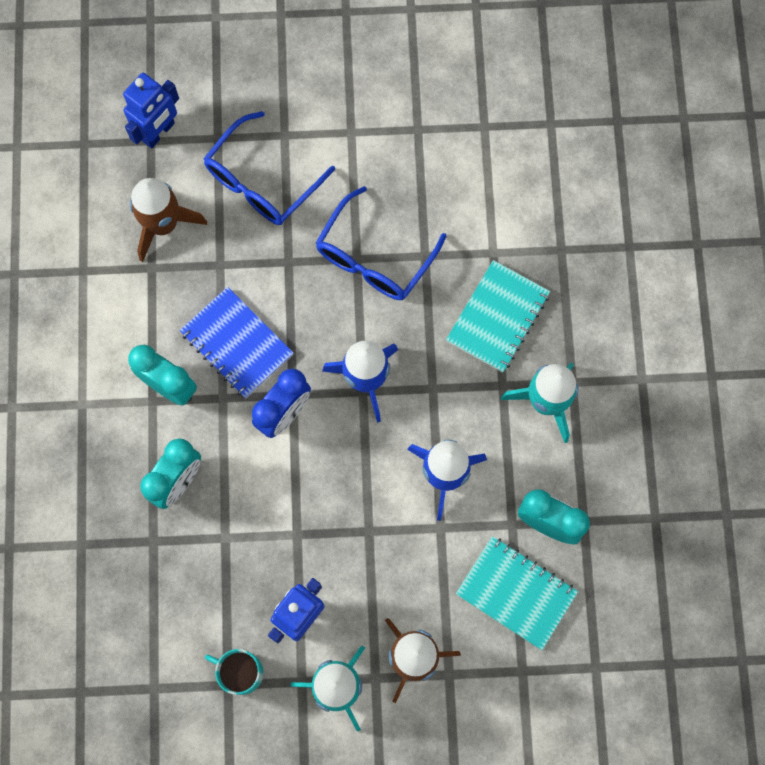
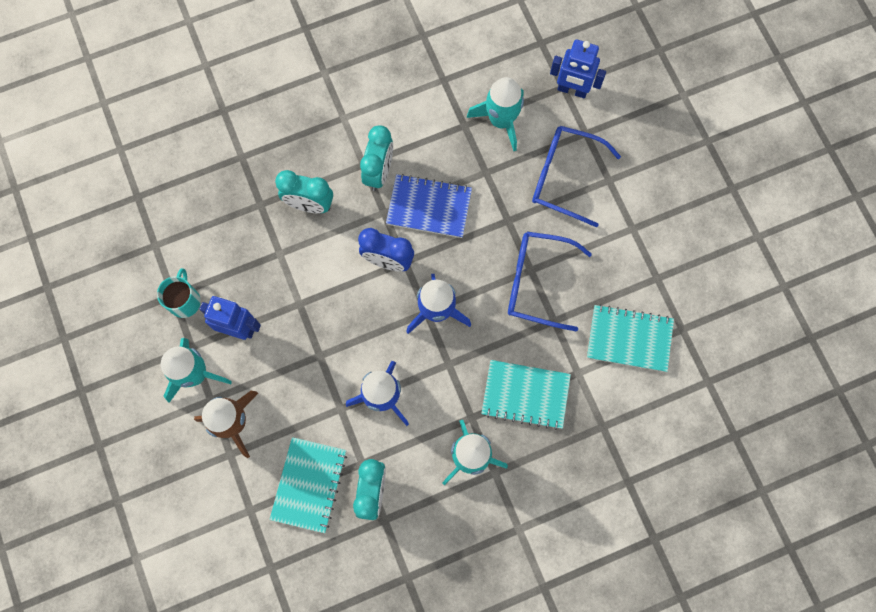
camera: 70 degrees right, 0 degrees up
(163, 225) = (501, 120): brown rocket -> turquoise rocket
(237, 344) = (429, 207): blue notebook -> blue notebook turned 75 degrees clockwise
(475, 185) = (629, 339): none -> turquoise notebook

